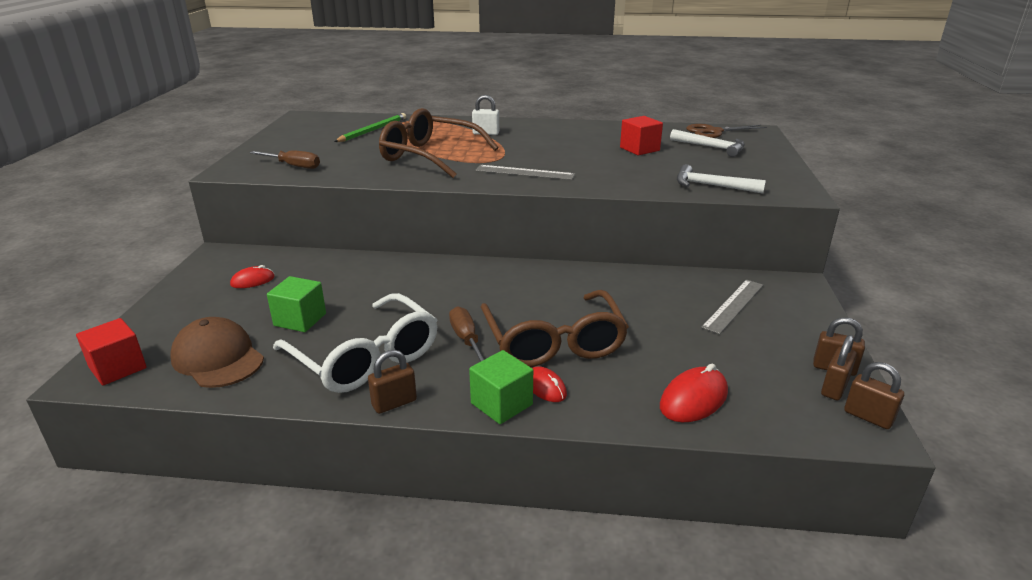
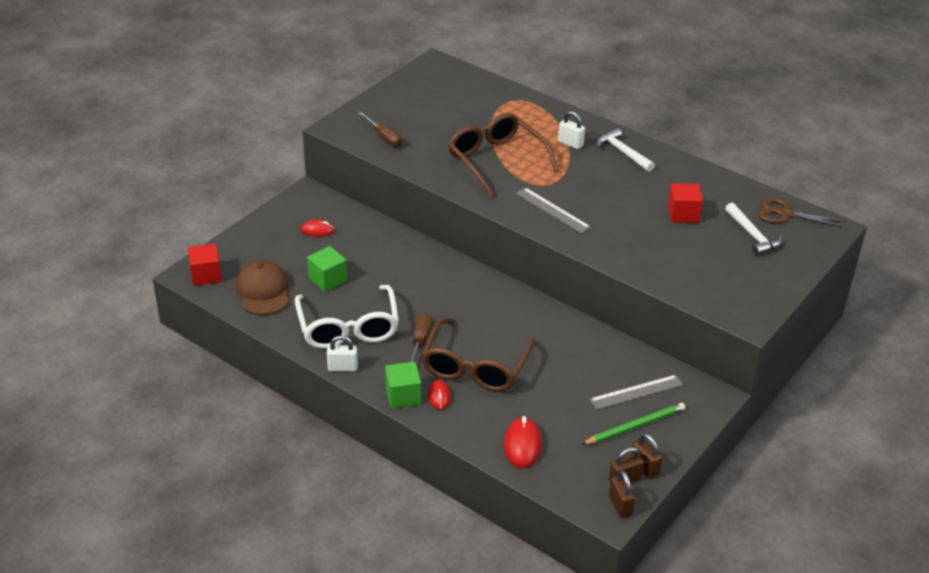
camera: 30 degrees right, 10 degrees up
(373, 130) = (479, 106): green pencil -> green pencil (635, 426)
(394, 403) = (342, 367): brown padlock -> white padlock
(693, 399) = (522, 445): red mouse -> red mouse turned 75 degrees counterclockwise
(711, 186) = (687, 283): white hammer -> white hammer (622, 152)

